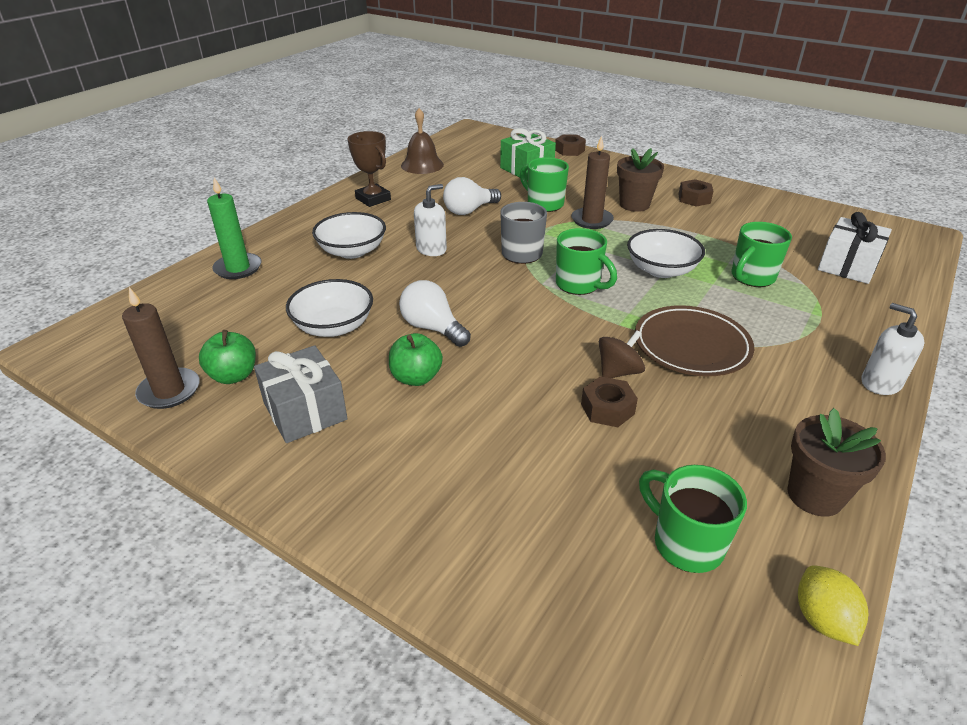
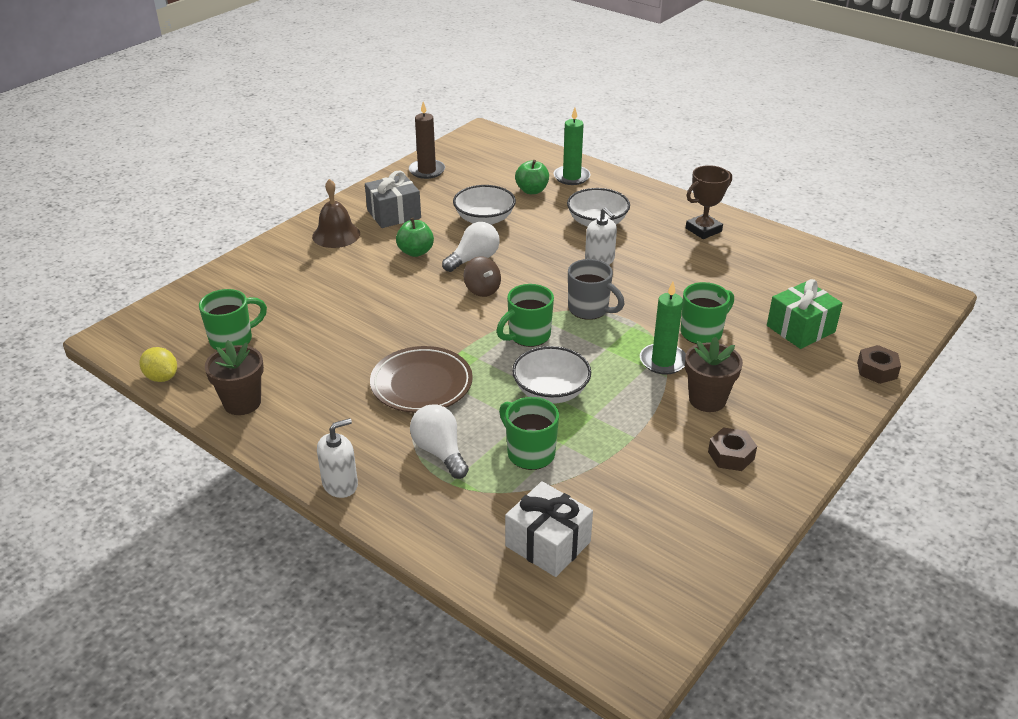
camera: 95 degrees right, 0 degrees up
(233, 376) = (436, 188): green apple -> green apple (532, 190)
(422, 165) = (797, 257): brown bell -> brown bell (336, 235)
(469, 210) = (681, 283): white light bulb -> white light bulb (440, 452)
(592, 220) = (663, 361): brown candle -> green candle
(607, 409) = (357, 328): brown nut -> none
(618, 372) = (397, 339): brown spinning top -> brown spinning top (482, 289)
(822, 619) = (162, 377): yellow lemon -> yellow lemon turned 45 degrees clockwise

